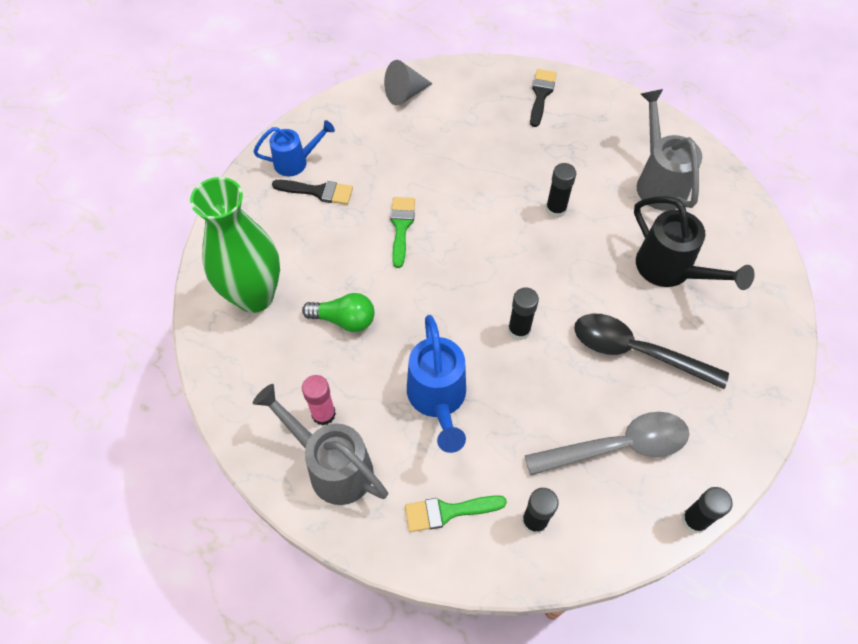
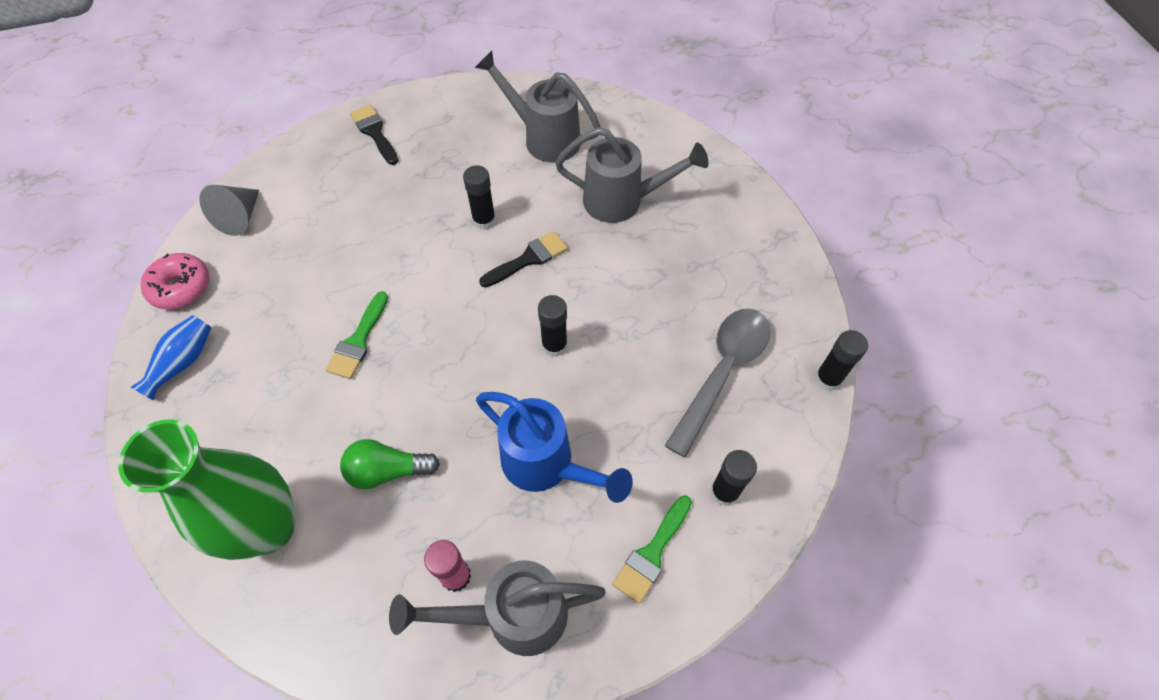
camera: 45 degrees left, 0 degrees up
(296, 162) = (183, 363): blue watering can -> blue vase
(318, 191) = (237, 373): black brush -> black brush (528, 259)
(334, 114) = (181, 287): none -> pink donut
(344, 320) = (387, 471): green light bulb -> green light bulb turned 150 degrees counterclockwise
(401, 227) = (358, 341): green brush -> green brush turned 120 degrees counterclockwise
(636, 351) = (661, 285): black spoon -> none
(670, 270) = (622, 201): black watering can -> grey watering can

